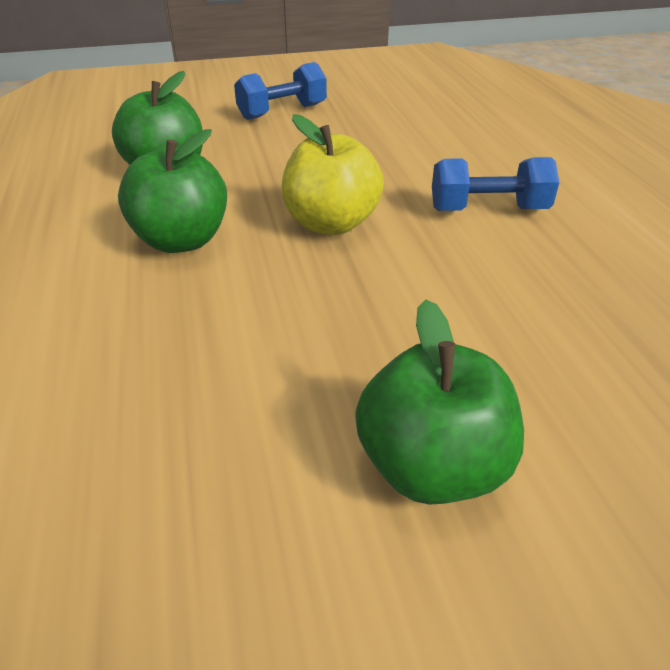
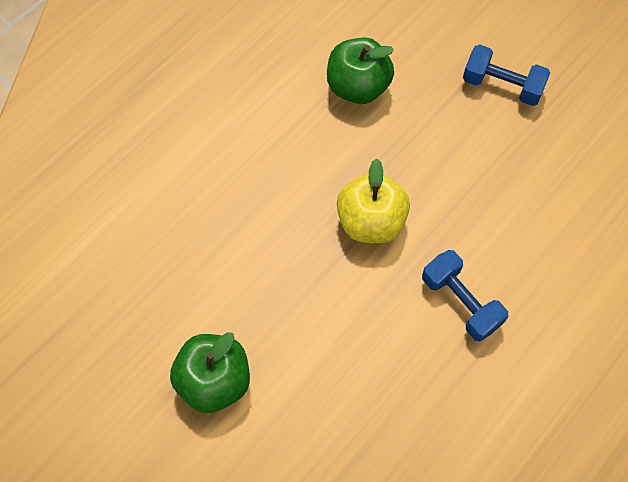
camera: 55 degrees right, 25 degrees up
(182, 240) = (293, 159): green apple -> none

